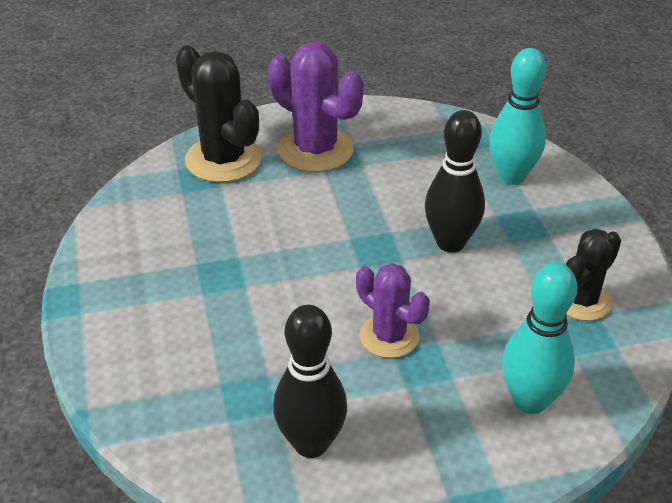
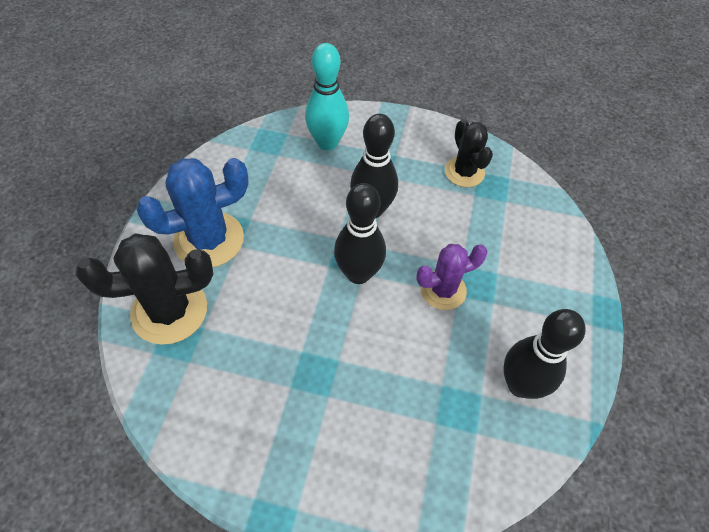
camera: 65 degrees left, 15 degrees up
(315, 150) = (209, 240): purple cactus -> blue cactus
(357, 262) = (358, 274): none -> black bowling pin
(530, 400) = (534, 243): turquoise bowling pin -> none

